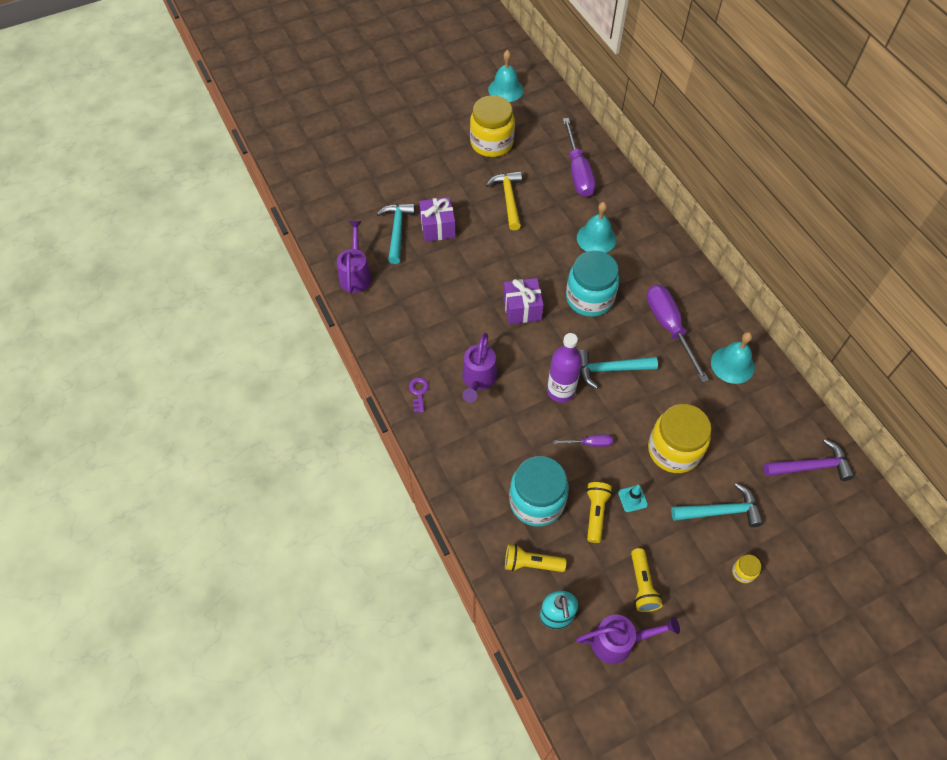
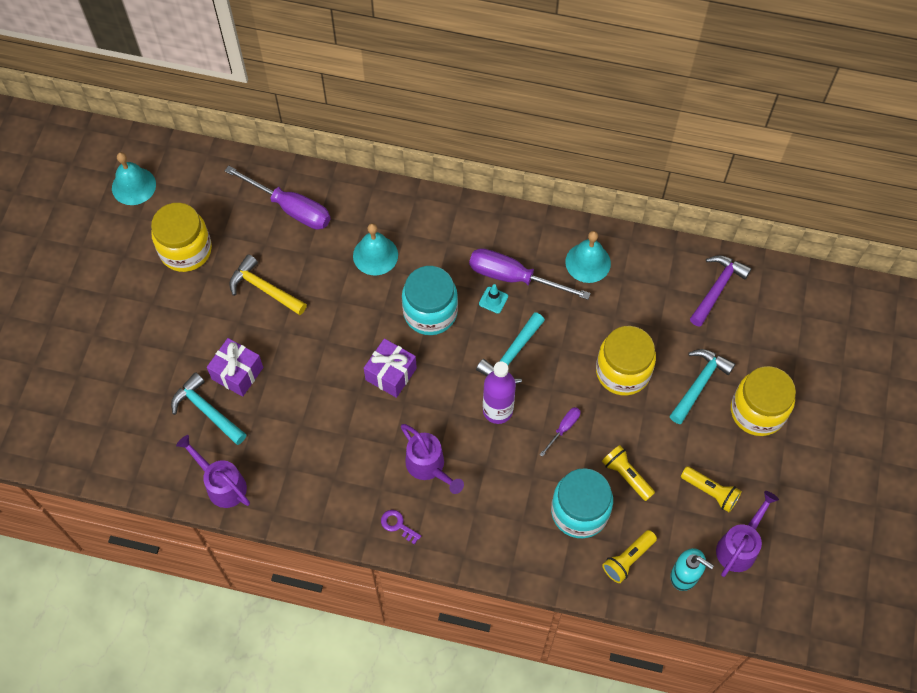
camera: 50 degrees left, 5 degrees up
(632, 498) = (637, 438): turquoise traffic cone -> turquoise traffic cone (493, 300)
(743, 572) = (757, 411): yellow jar -> yellow jar, size x2.44

